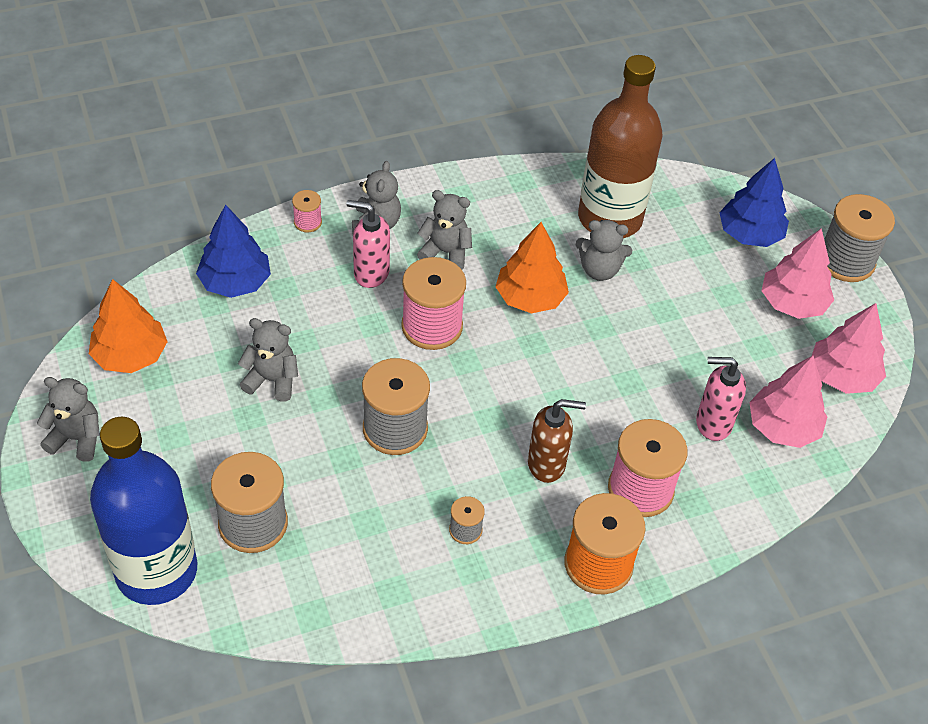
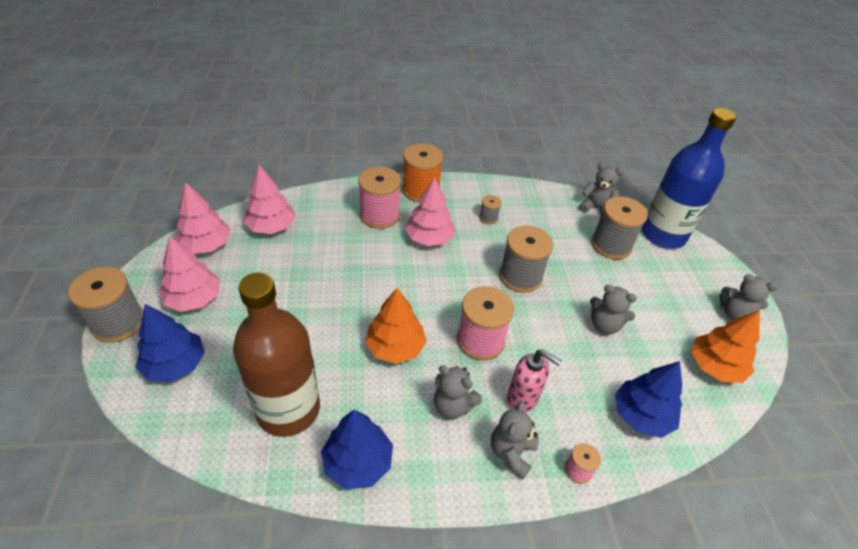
camera: 165 degrees left, 5 degrees down
(520, 191) = (358, 462): none -> blue tree
(547, 464) = (429, 238): brown soap dispenser -> pink tree
(599, 270) = (327, 359): grey teddy bear -> grey teddy bear (596, 208)
(713, 423) = (314, 237): pink soap dispenser -> none

